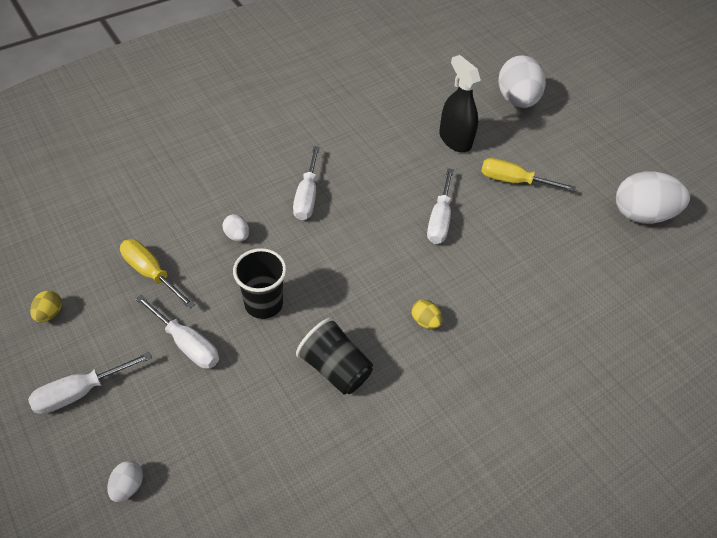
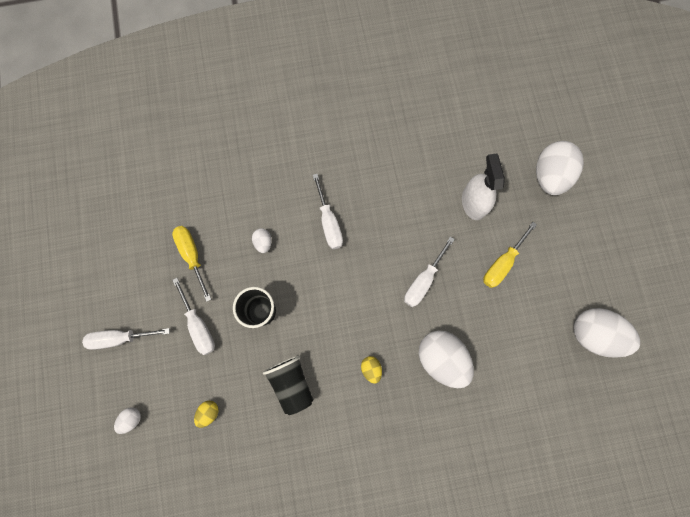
camera: 25 degrees right, 25 degrees up
(50, 313) = (116, 266): yellow egg -> yellow egg (209, 412)
(307, 196) = (329, 222): white screwdriver -> white screwdriver turned 45 degrees counterclockwise
(455, 140) = (473, 203): black spray bottle -> white spray bottle
(499, 285) = (441, 358): none -> white egg
(514, 181) = (502, 263): yellow screwdriver -> yellow screwdriver turned 90 degrees counterclockwise

